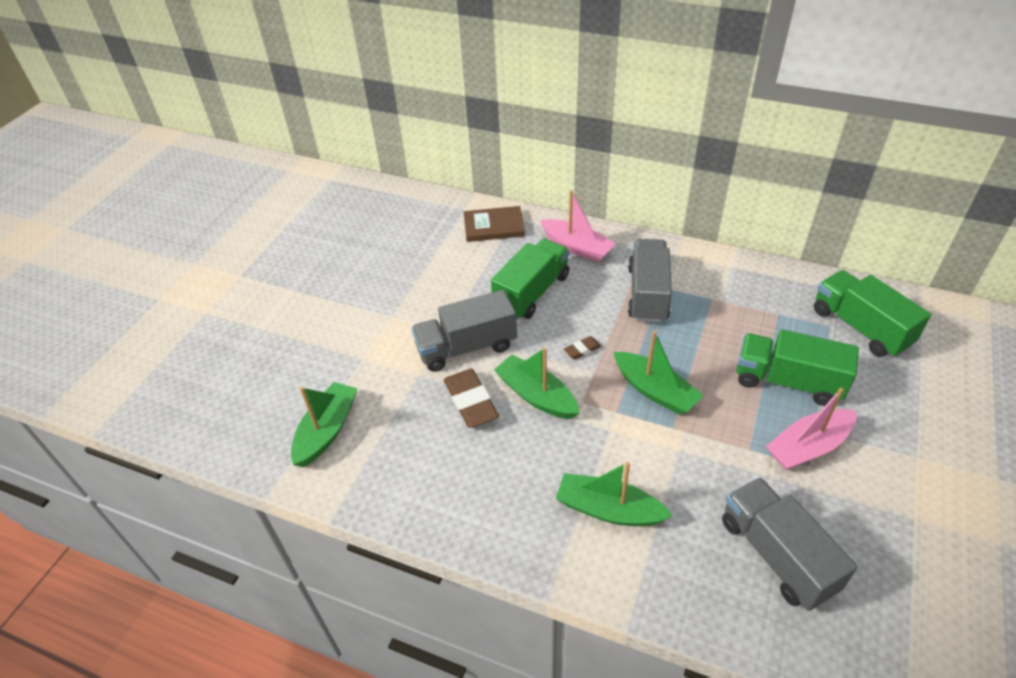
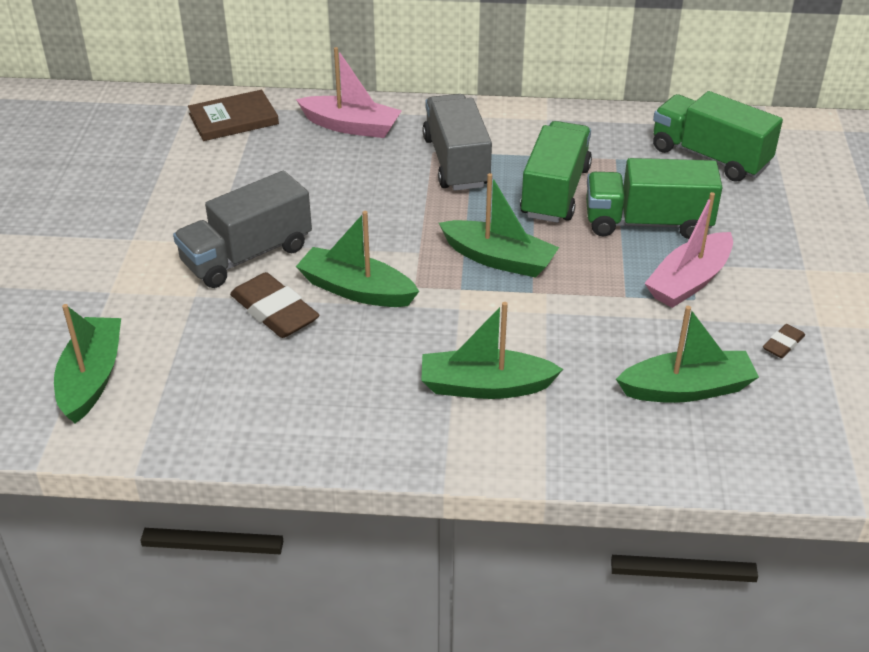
camera: 20 degrees left, 5 degrees down
(532, 293) = (311, 183): green truck -> green truck (555, 192)
(582, 350) = (396, 233): brown eraser -> brown eraser (783, 344)
(776, 555) = (687, 389): grey truck -> green boat

